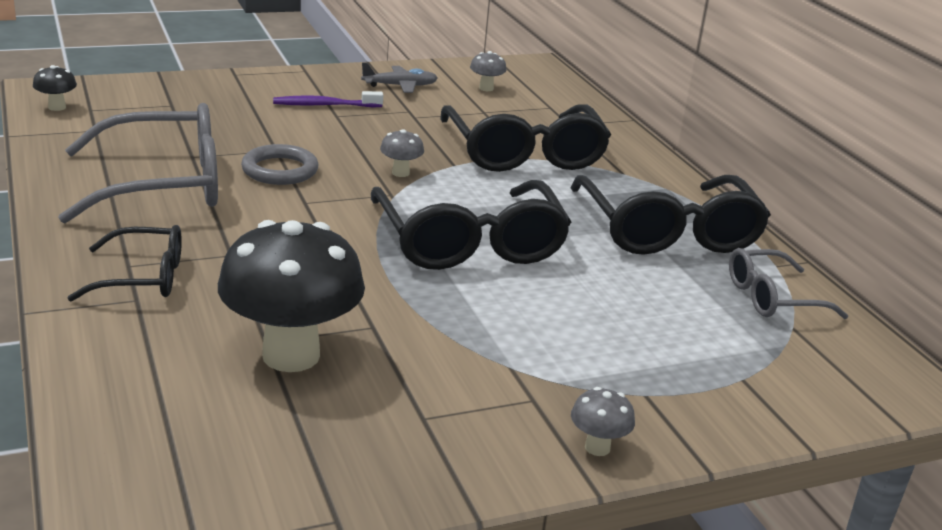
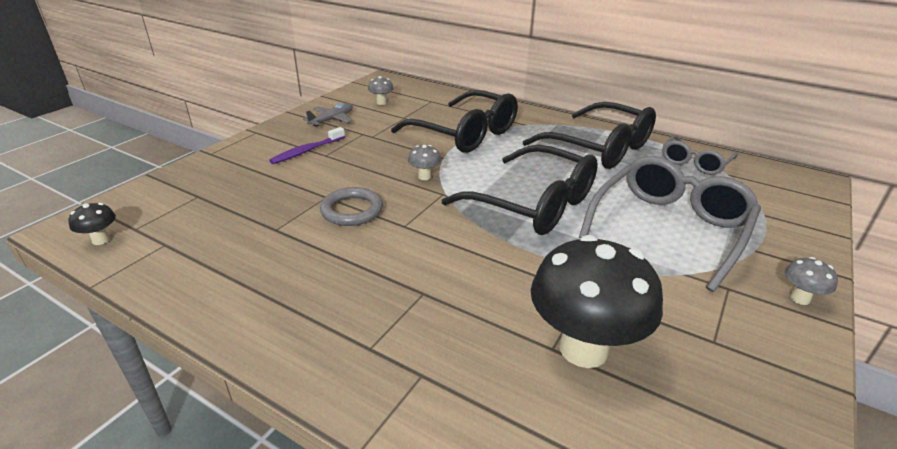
camera: 35 degrees left, 5 degrees up
(143, 277) = (397, 352): black glasses -> none
(163, 184) = (290, 263): grey glasses -> grey glasses (669, 228)

